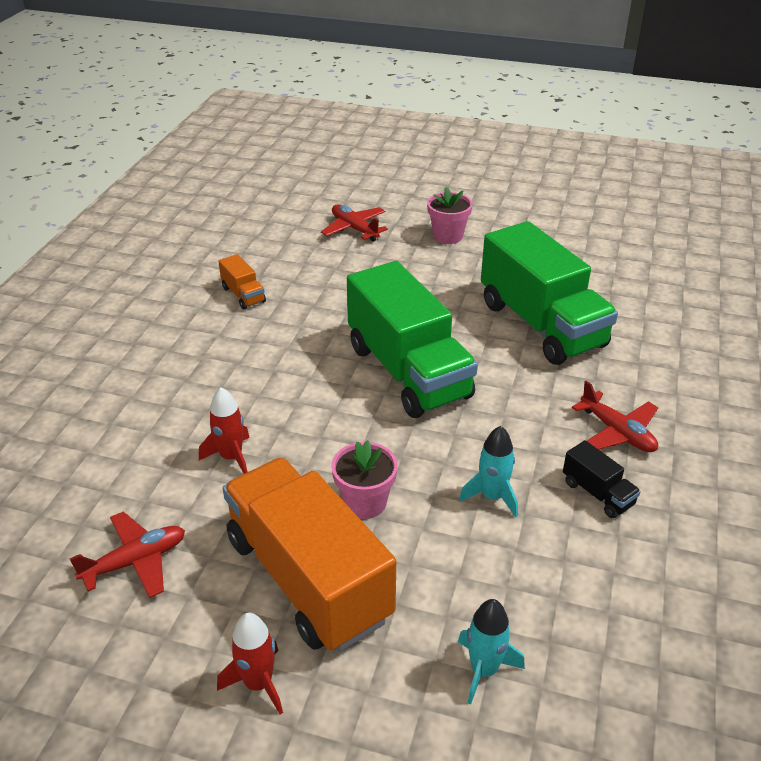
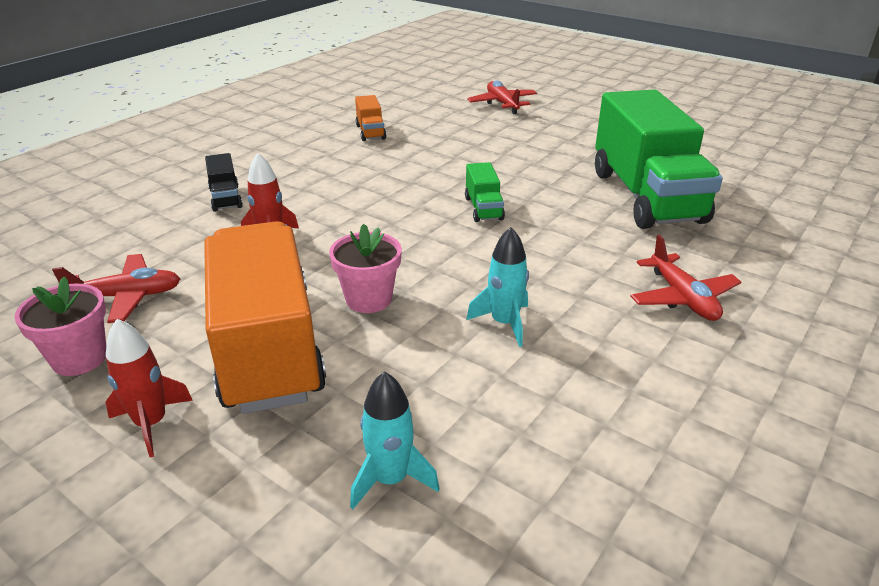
camera: 20 degrees right, 5 degrees down
(408, 372) = (483, 208): green truck -> green truck, size x0.41
(448, 236) = (589, 120): pink flower pot -> pink flower pot (79, 358)
(597, 493) = (627, 346): black truck -> black truck (225, 198)

